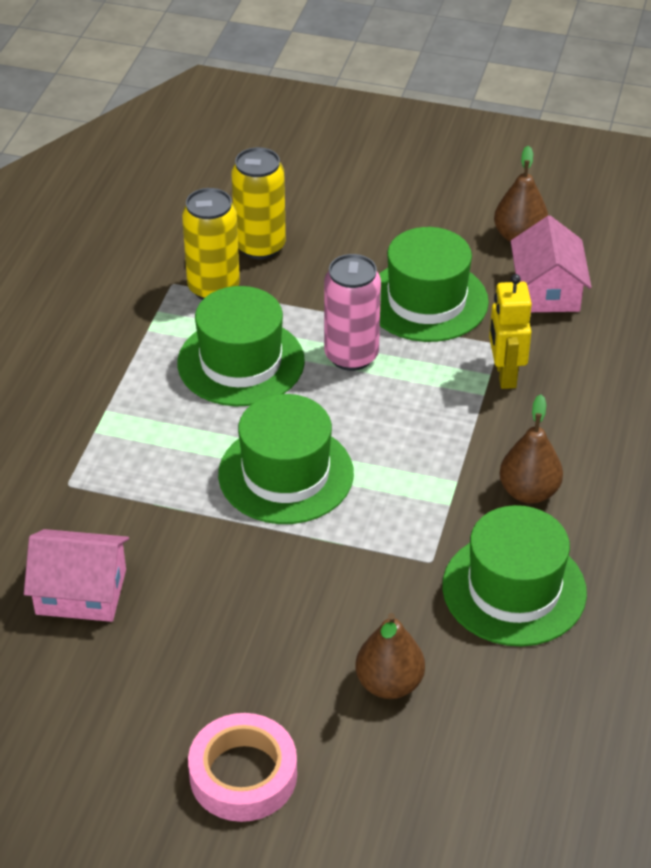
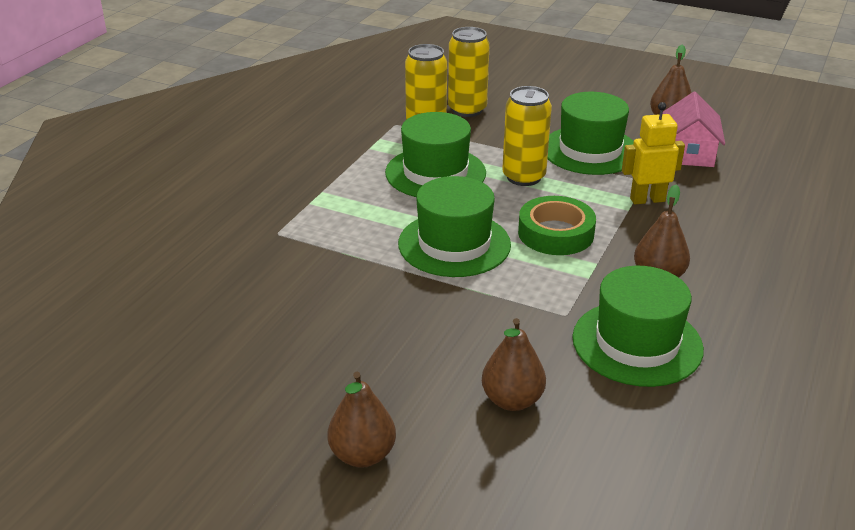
camera: 10 degrees right, 10 degrees down
(81, 592) = (264, 303): pink house -> none
(243, 774) = (362, 455): pink tape -> brown pear
(351, 356) = (523, 177): pink can -> yellow can
(403, 442) = (555, 233): none -> green tape
(505, 375) = (647, 199): yellow robot -> yellow robot turned 75 degrees clockwise

